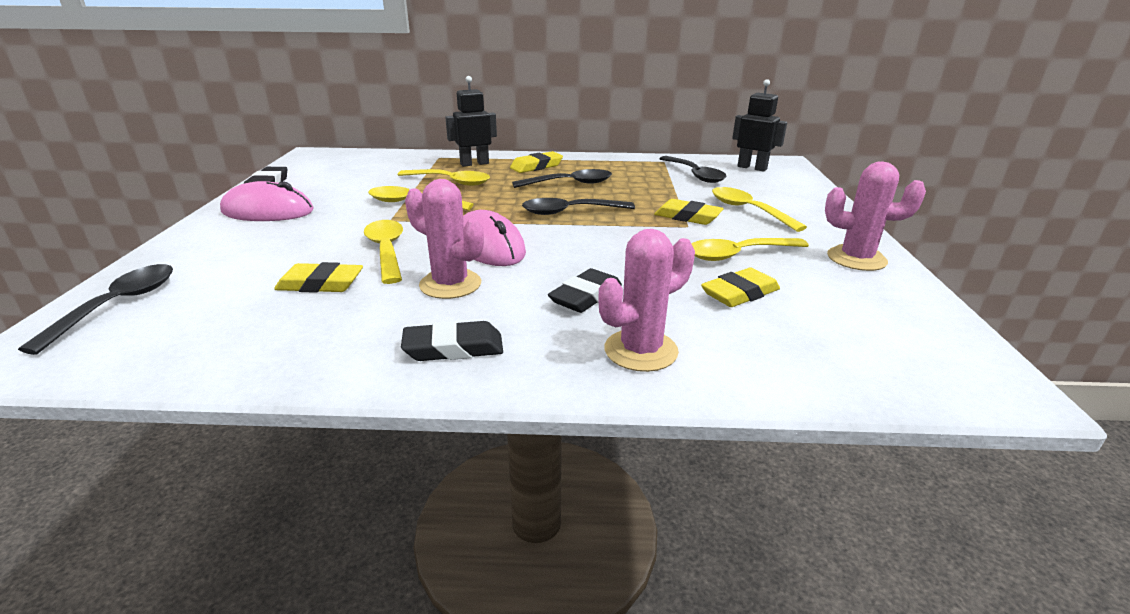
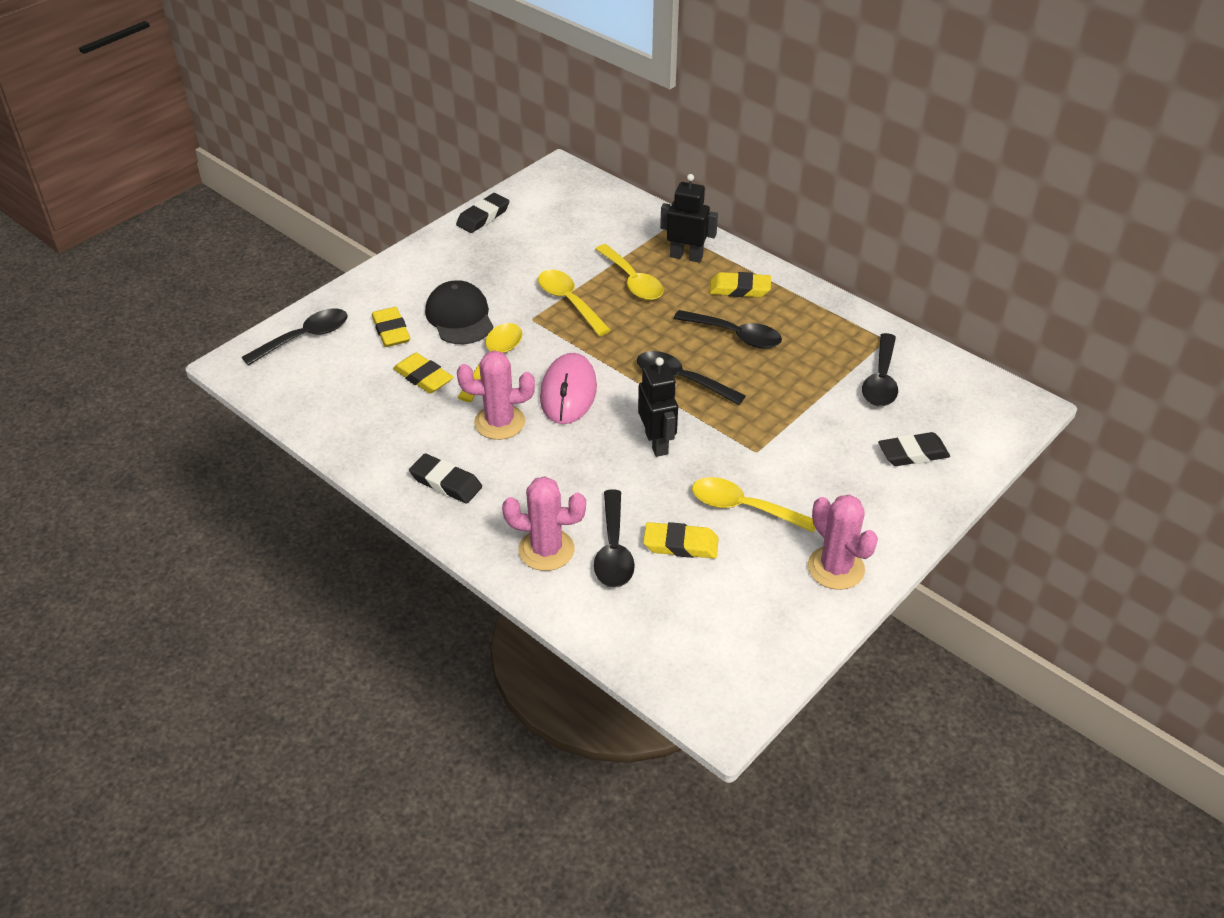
camera: 40 degrees right, 15 degrees up
(268, 211) = (456, 261): pink mouse -> none
(313, 238) = (459, 317): none -> black cap
(450, 284) = (499, 422): pink cactus -> pink cactus turned 75 degrees counterclockwise
(586, 296) = (572, 485): black eraser -> black eraser (913, 453)
(687, 217) = (774, 440): yellow eraser -> yellow eraser (391, 331)
(698, 321) = (613, 550): none -> black spoon
(748, 210) = (845, 460): yellow spoon -> none
(752, 168) = (966, 398): black robot -> black robot (657, 443)

